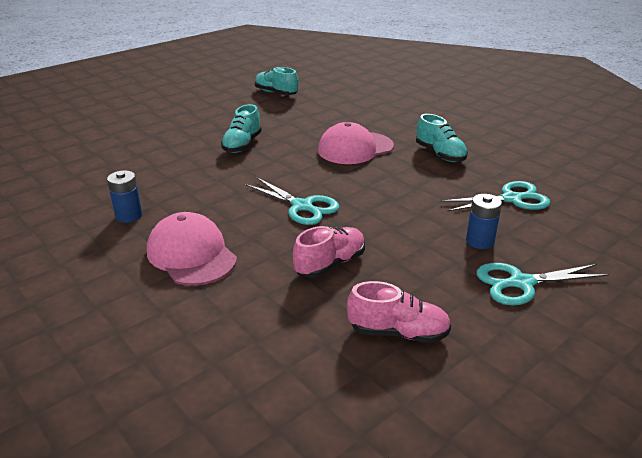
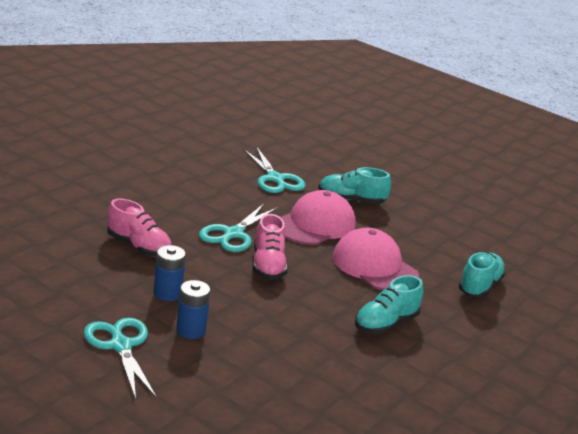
camera: 75 degrees right, 5 degrees down
(129, 216) = (196, 158): blue battery -> blue battery (167, 293)
(191, 254) = (143, 187): pink cap -> pink cap (315, 224)
(276, 93) = (505, 216): turquoise shoe -> turquoise shoe (479, 286)
(398, 332) = (47, 275): pink shoe -> pink shoe (268, 266)
(511, 199) = (288, 364): turquoise scissors -> turquoise scissors (275, 179)

